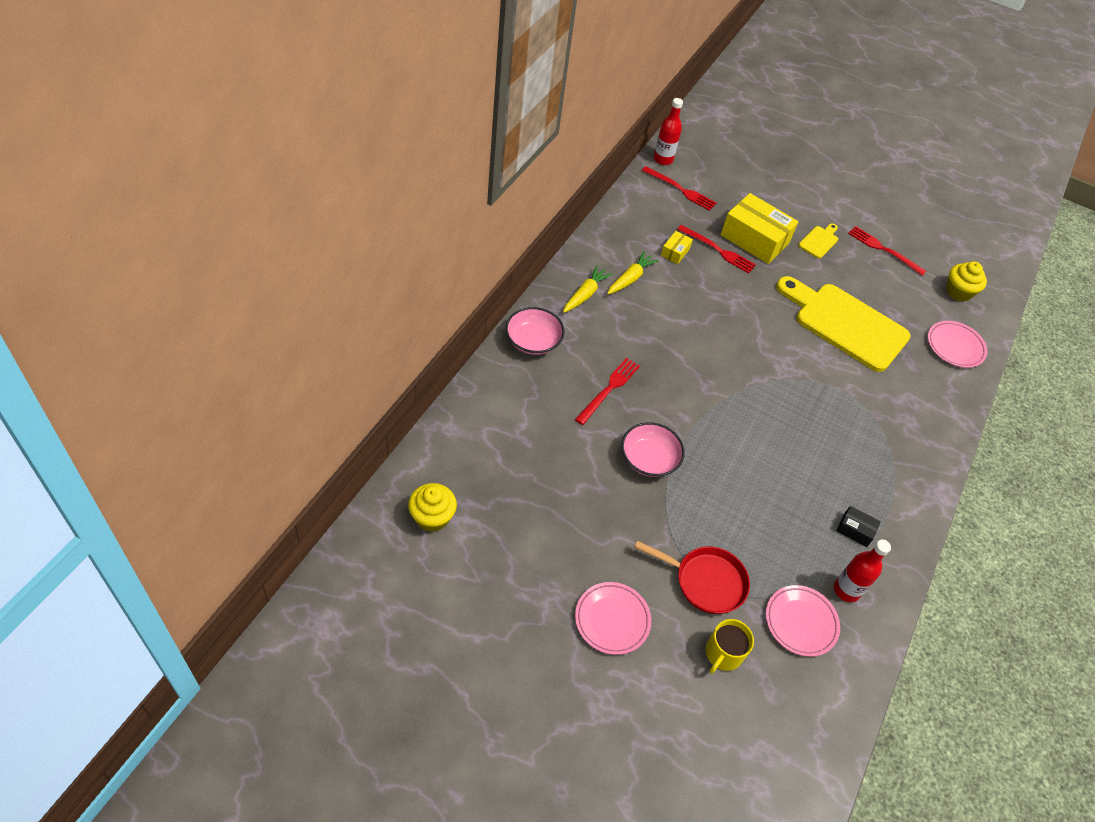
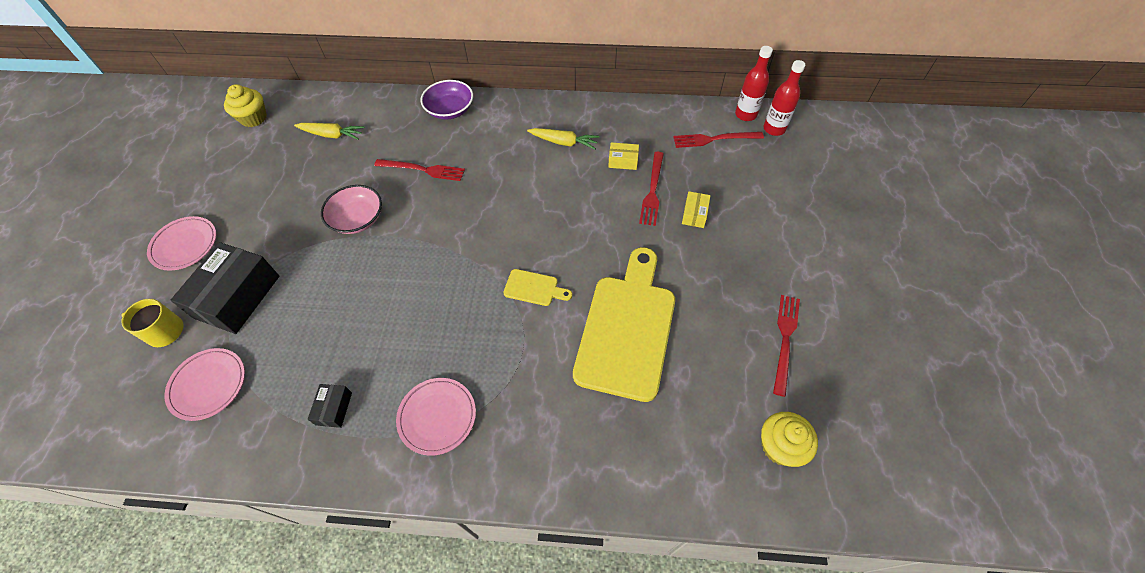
camera: 75 degrees right, 5 degrees up
(533, 341) = (450, 110): pink bowl -> purple bowl
(585, 294) = (523, 121): yellow carrot -> yellow carrot (331, 135)
(680, 190) = (714, 139): red fork -> red fork turned 75 degrees clockwise
(705, 581) = (237, 297): red pan -> black box
(754, 239) = (694, 214): yellow box -> yellow box, size x0.46
(819, 241) = (742, 271): yellow cutting board -> yellow cutting board (534, 288)
(846, 590) = (255, 418): red bottle -> red bottle (774, 129)
(955, 346) = (673, 461): pink plate -> pink plate (437, 417)

